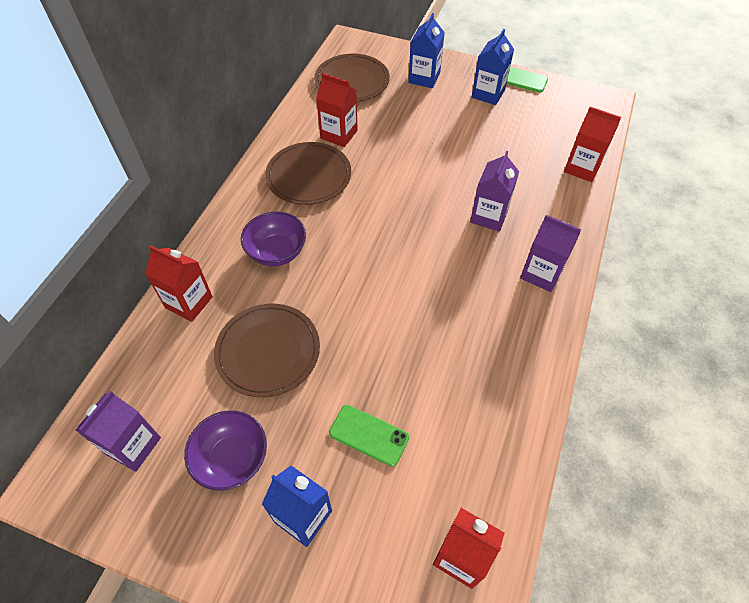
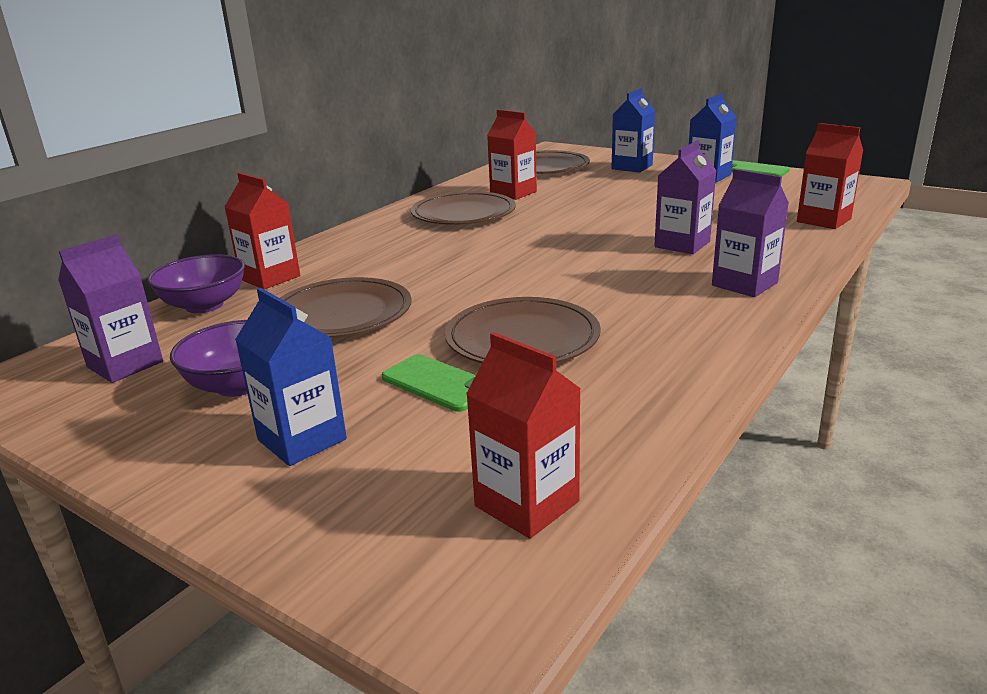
camera: 15 degrees right, 30 degrees down
(277, 252) = (396, 254): purple bowl -> purple bowl (204, 305)
(409, 368) = (522, 338): none -> brown plate

